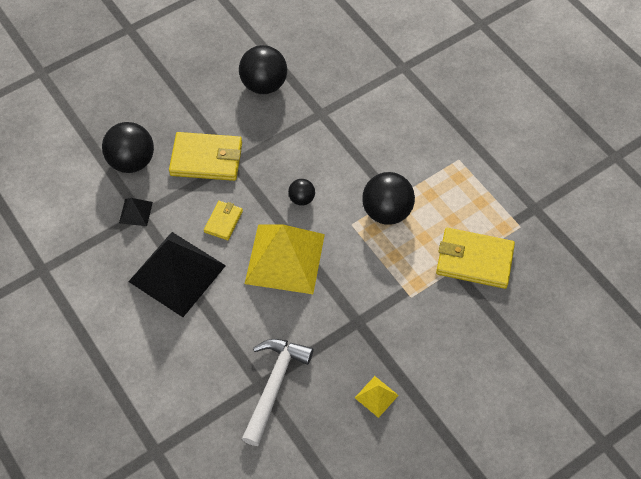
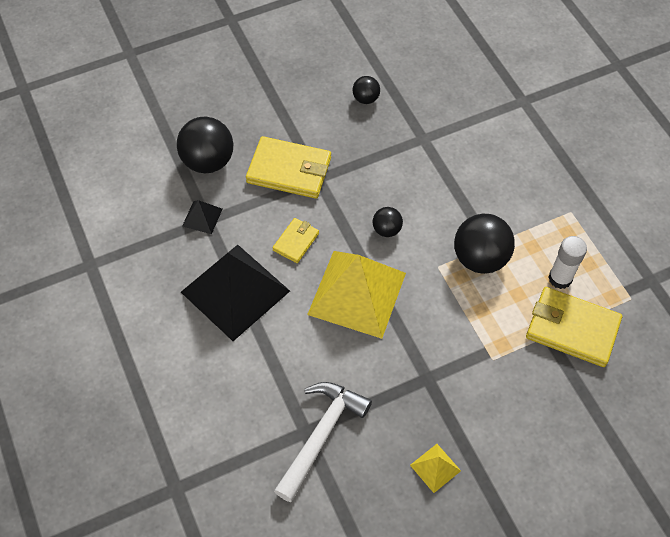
camera: 10 degrees right, 0 degrees up
(264, 85) = (366, 99): black ball -> black ball, size x0.52
(458, 218) = (560, 278): none -> white glue stick

